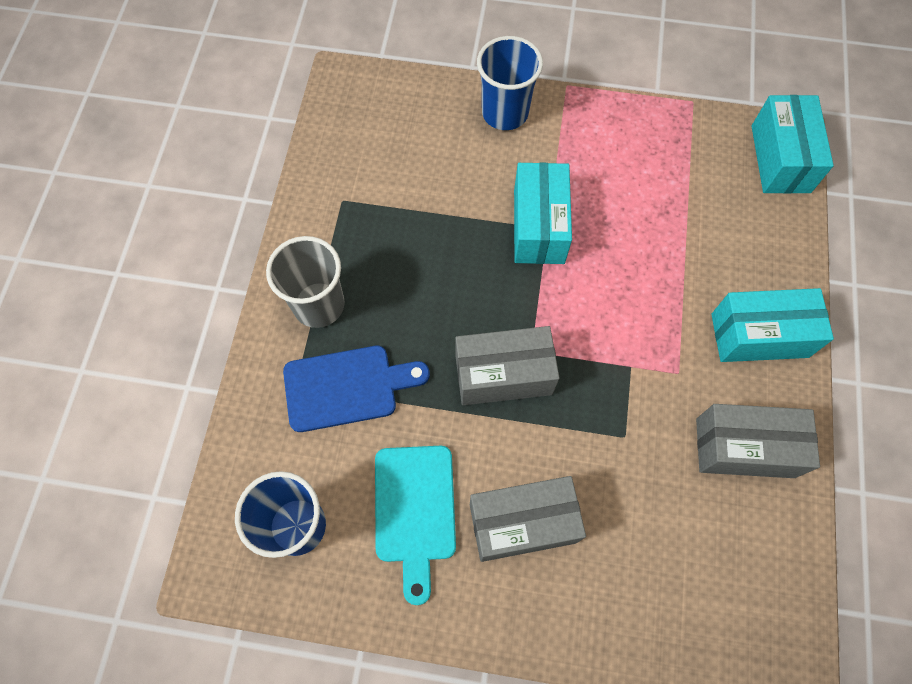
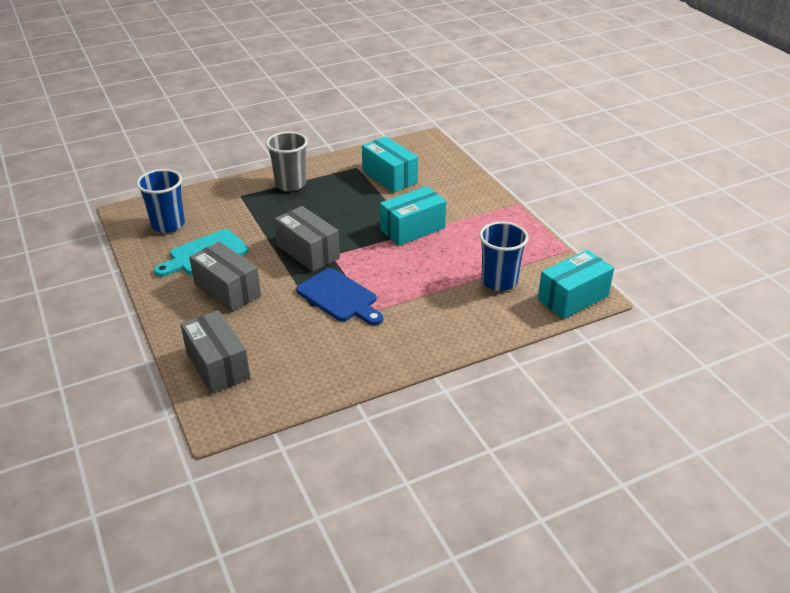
camera: 55 degrees right, 30 degrees down
(347, 387) = (253, 209): blue cutting board -> blue cutting board (339, 297)
(505, 113) = (472, 191): blue cup -> blue cup (499, 281)
(744, 448) = (347, 353): grey box -> grey box (217, 365)
(759, 335) = (431, 333): turquoise box -> turquoise box (389, 177)

